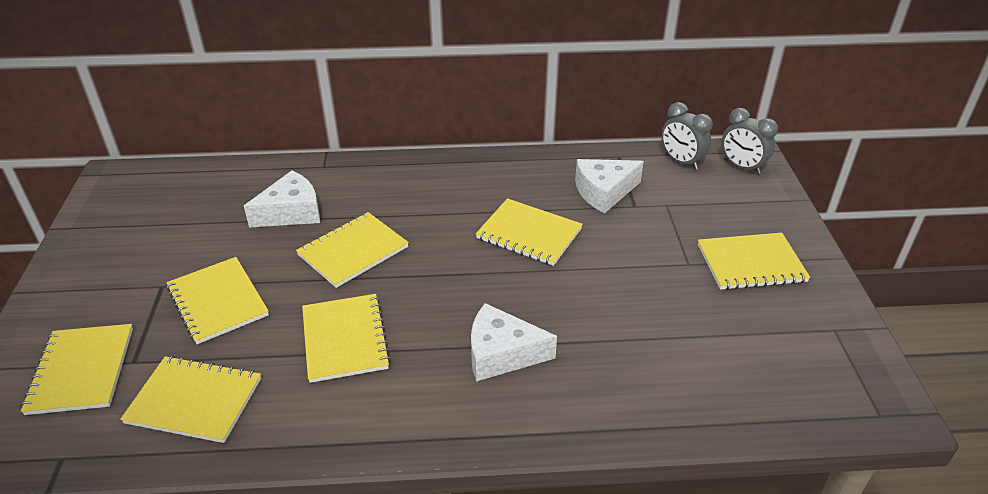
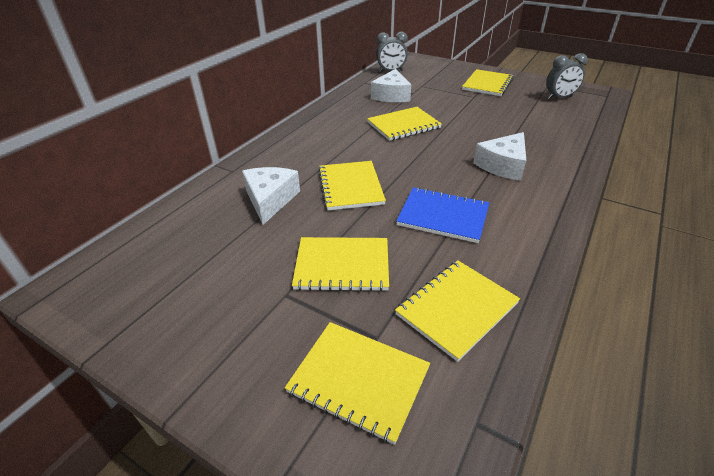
camera: 55 degrees left, 0 degrees up
(345, 339) = (443, 216): yellow notebook -> blue notebook
(742, 167) = (413, 62): grey clock -> grey clock (559, 98)

